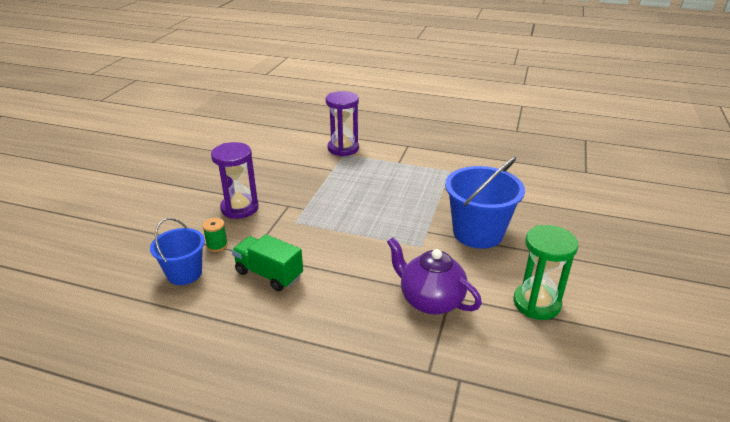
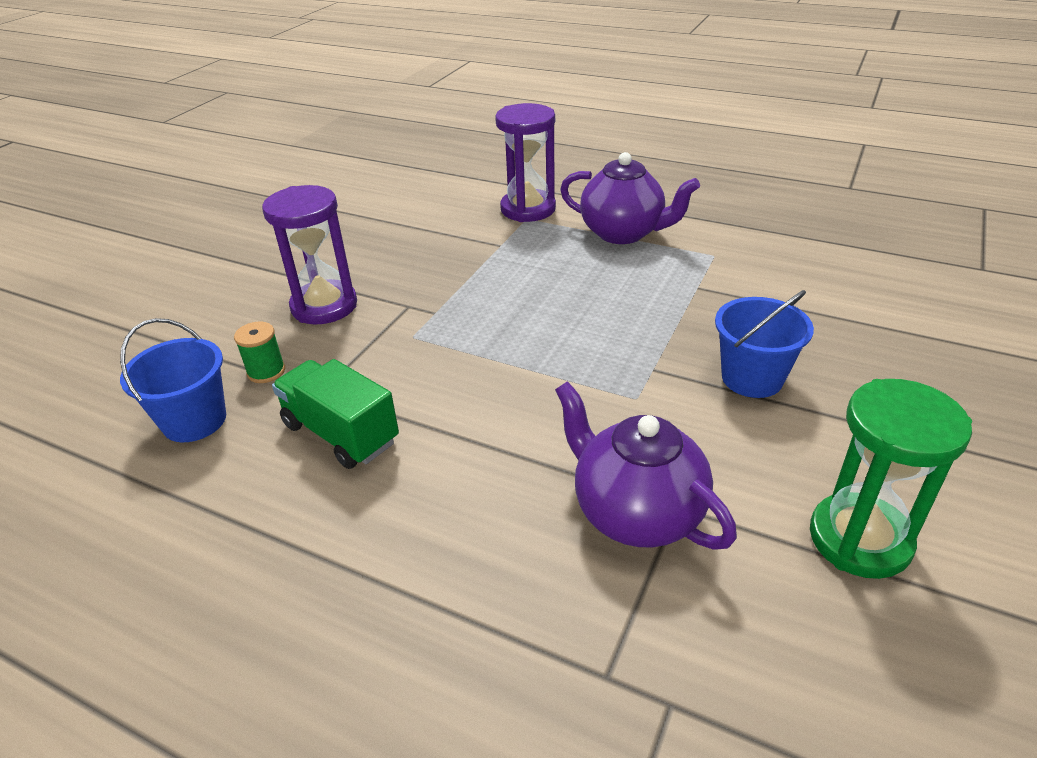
camera: 10 degrees right, 5 degrees up
(399, 160) = (623, 233): none -> purple teapot
(477, 233) = (752, 378): blue bucket -> blue bucket, size x0.62

